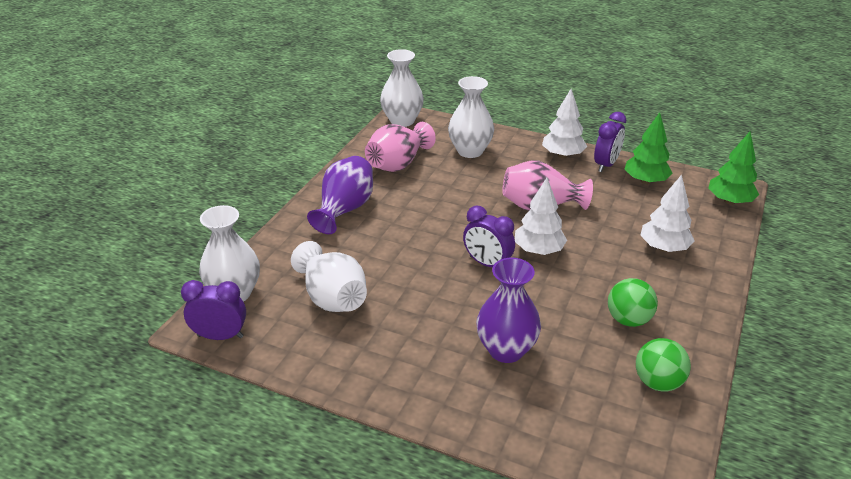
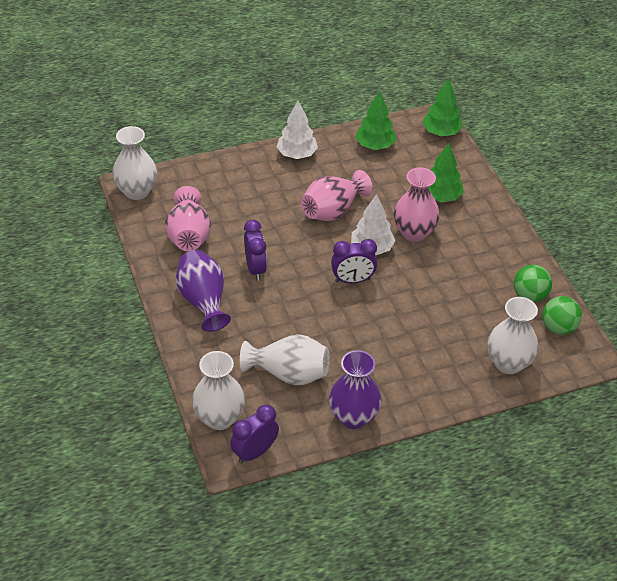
camera: 45 degrees left, 10 degrees up
(470, 151) = (227, 190): white vase -> white vase (508, 363)
(506, 350) = (433, 333): purple vase -> purple vase (353, 417)
(597, 260) = (414, 232): none -> pink vase
(606, 165) = (335, 146): purple clock -> purple clock (255, 269)
(628, 320) = (474, 265): green ball -> green ball (558, 328)
(664, 248) = (441, 197): white tree -> green tree

